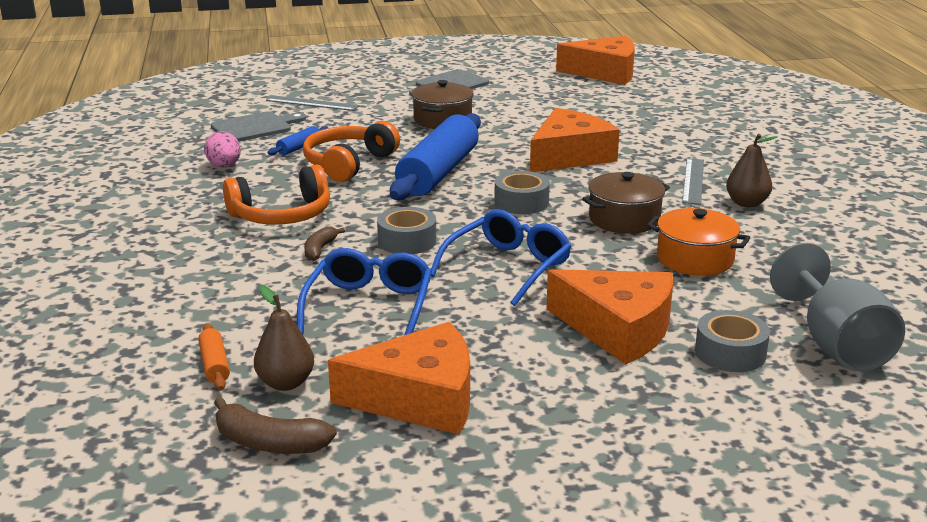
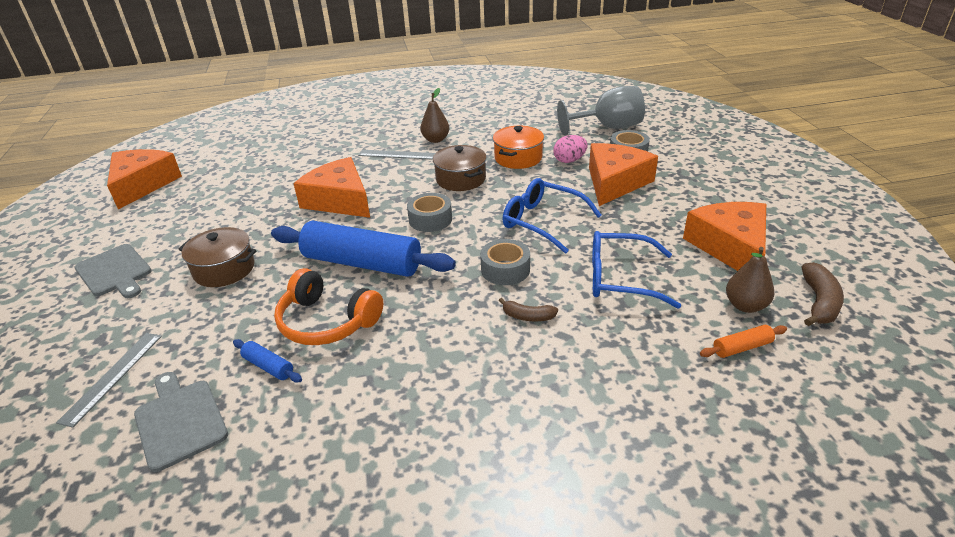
camera: 90 degrees left, 10 degrees up
(224, 166) = (311, 426): pink egg -> pink egg (569, 160)
(282, 215) = (454, 352): orange headphones -> none

